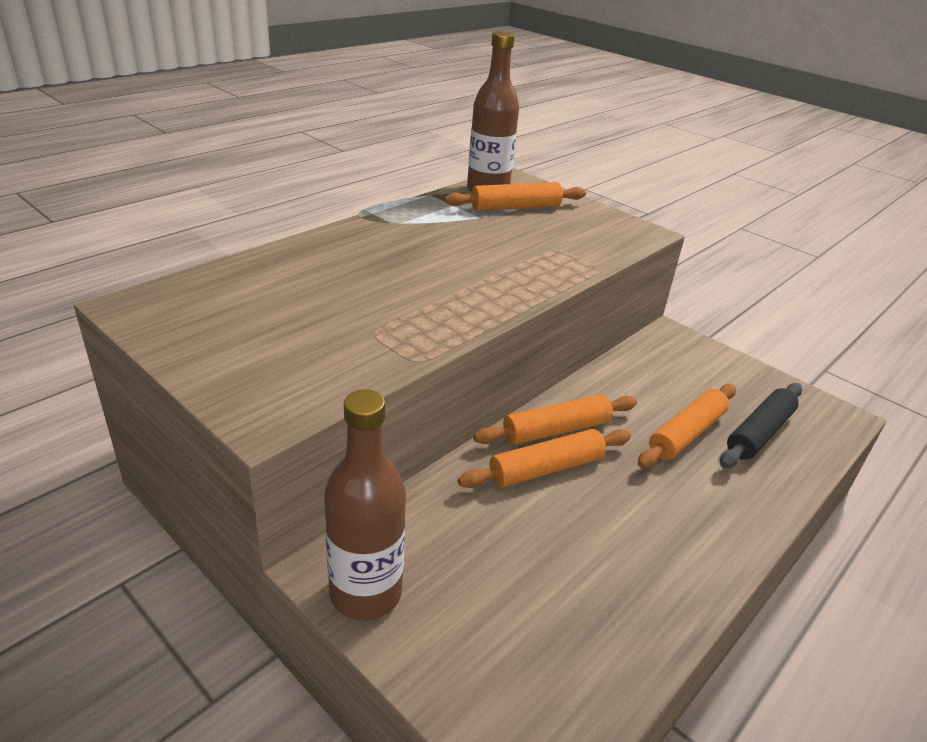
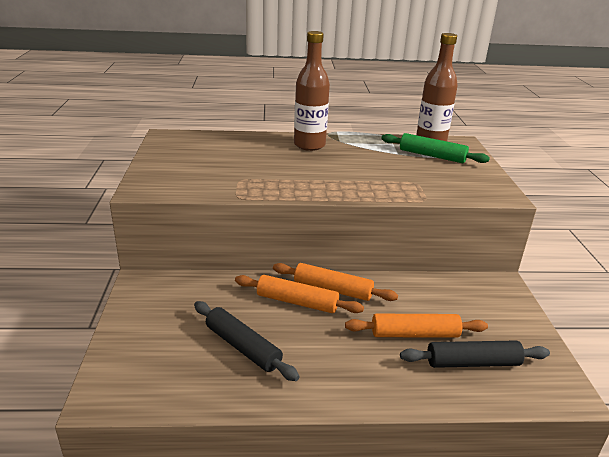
camera: 45 degrees right, 5 degrees down
(365, 593) = (140, 298): brown bottle -> brown bottle (309, 145)
(515, 207) = (432, 156): orange rolling pin -> green rolling pin
(577, 564) = (243, 347): none -> black rolling pin

